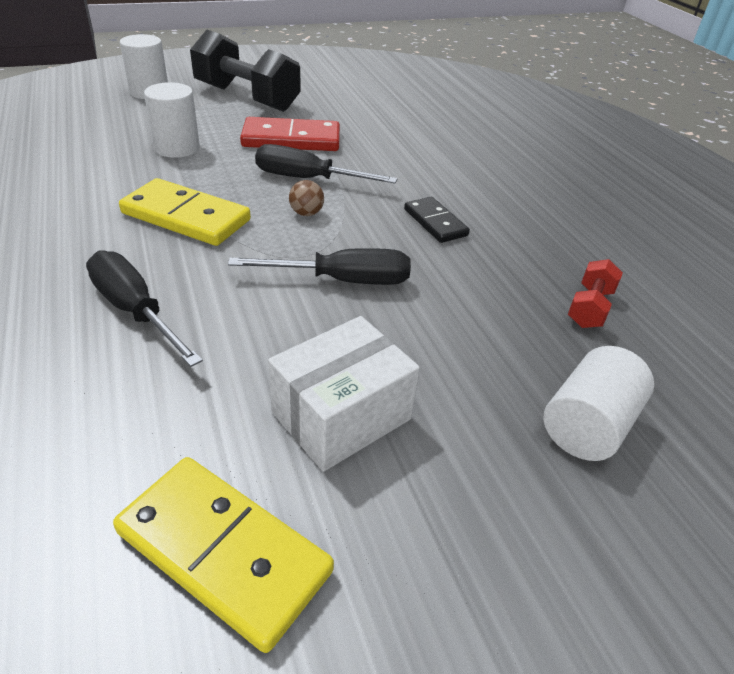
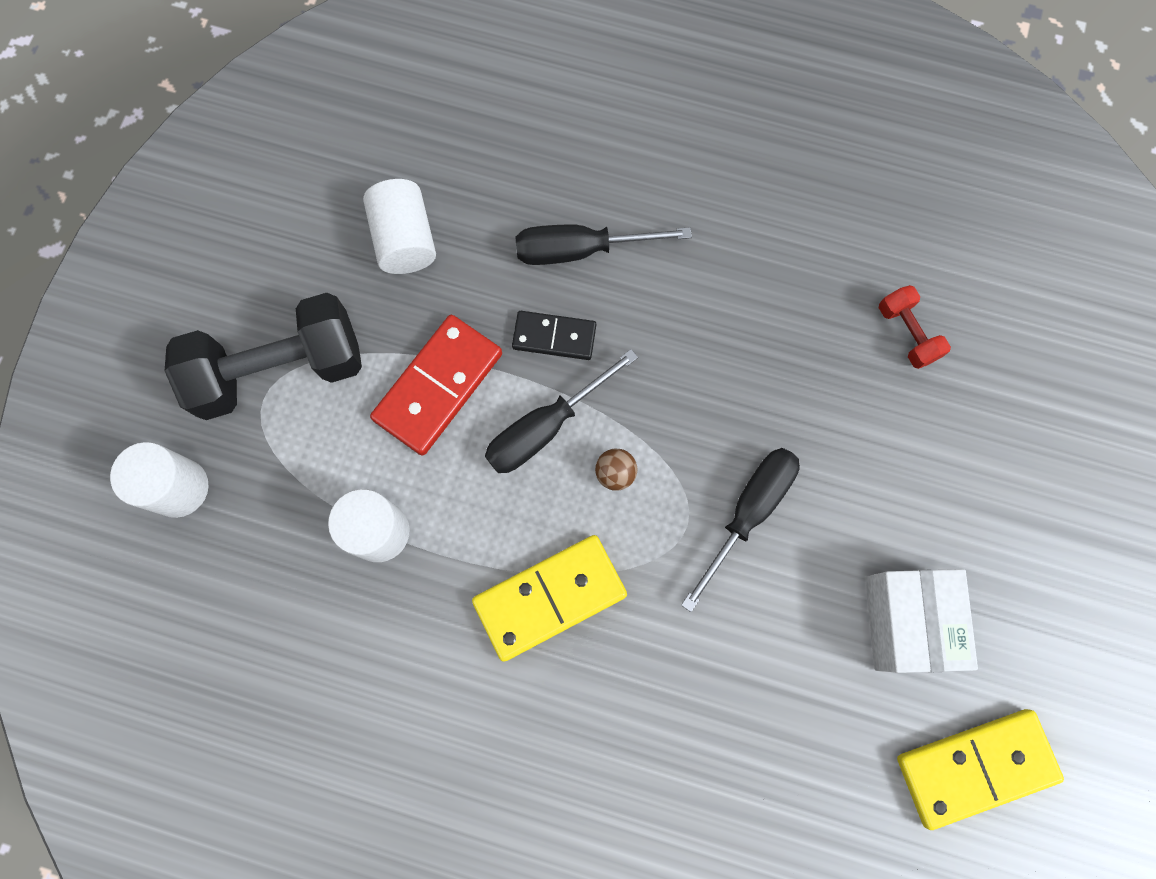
camera: 50 degrees left, 35 degrees up
(135, 311) = (686, 717): black screwdriver -> black screwdriver (580, 250)
(435, 222) = (707, 358): black domino -> black domino (554, 336)
(588, 425) = (1015, 455): white cylinder -> white cylinder (405, 240)

